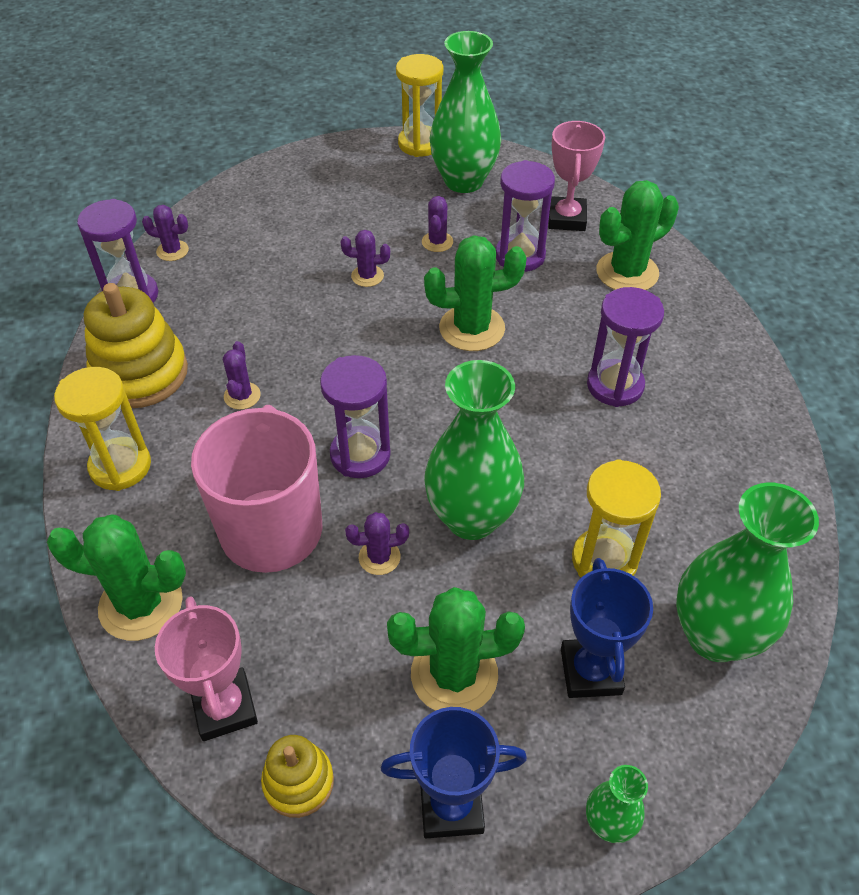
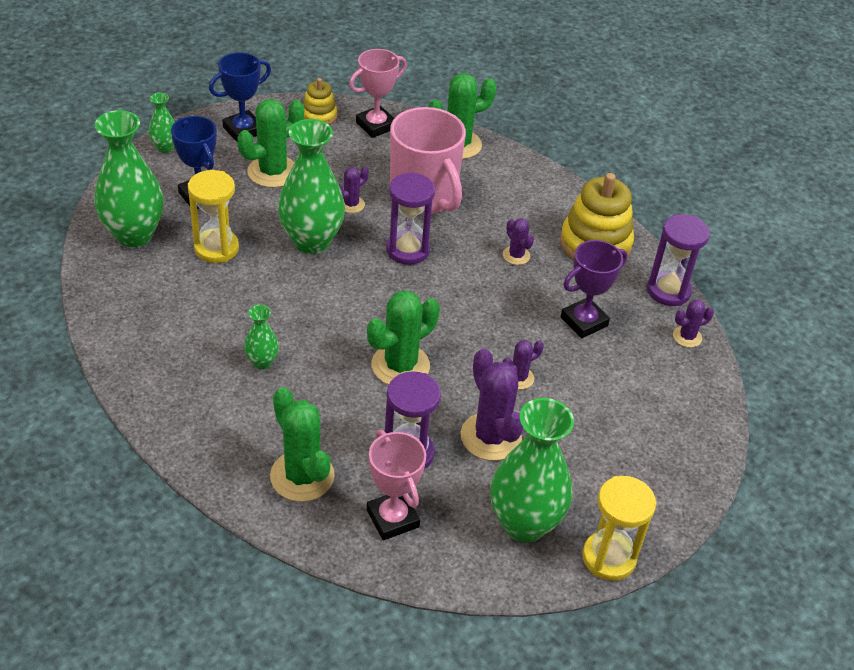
camera: 145 degrees right, 5 degrees down
(120, 466) = (542, 193): yellow hourglass -> none
(225, 707) = (376, 125): pink trophy -> pink trophy turned 75 degrees counterclockwise
(251, 300) = (584, 322): none -> purple trophy
(437, 242) = (490, 437): purple cactus -> purple cactus, size x1.91
(615, 385) = (262, 362): purple hourglass -> green vase
(627, 272) = (302, 476): green cactus -> green cactus turned 60 degrees counterclockwise

